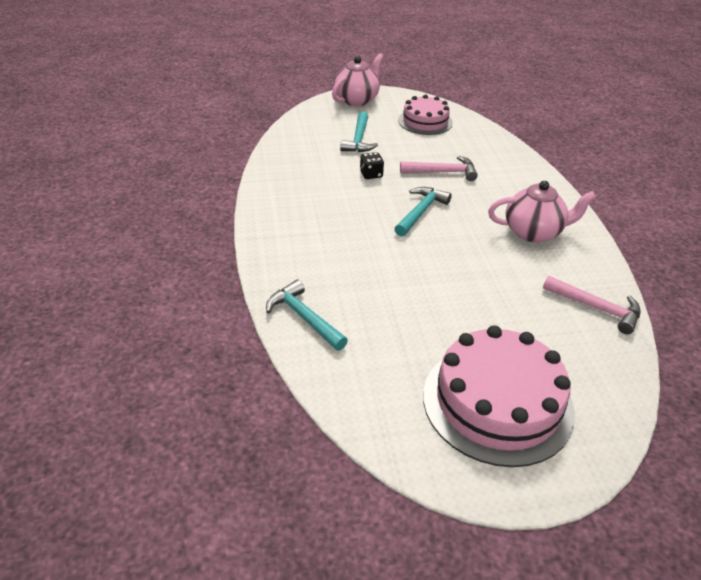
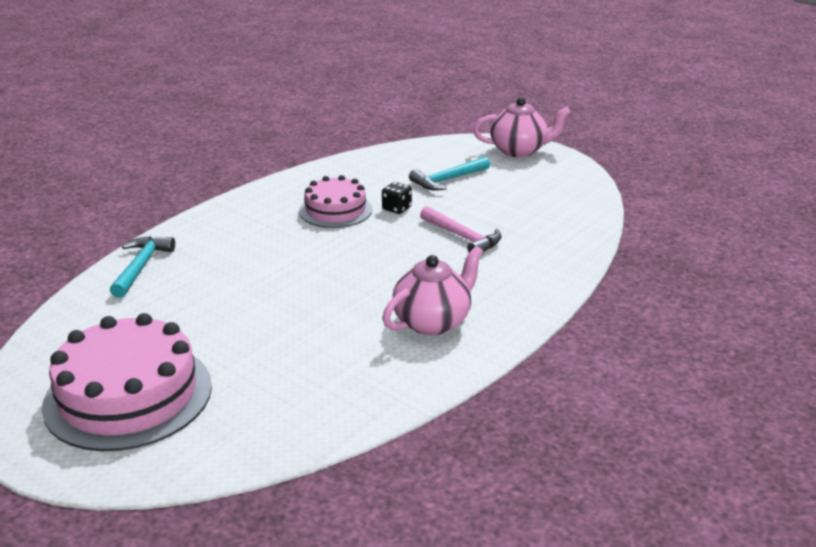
camera: 50 degrees right, 10 degrees down
(421, 212) = (372, 254): turquoise hammer -> none
(425, 121) = (545, 193): pink cake -> pink cake (335, 210)
(533, 232) = (433, 322): pink teapot -> pink teapot turned 90 degrees counterclockwise
(596, 308) = (345, 403): pink hammer -> none

